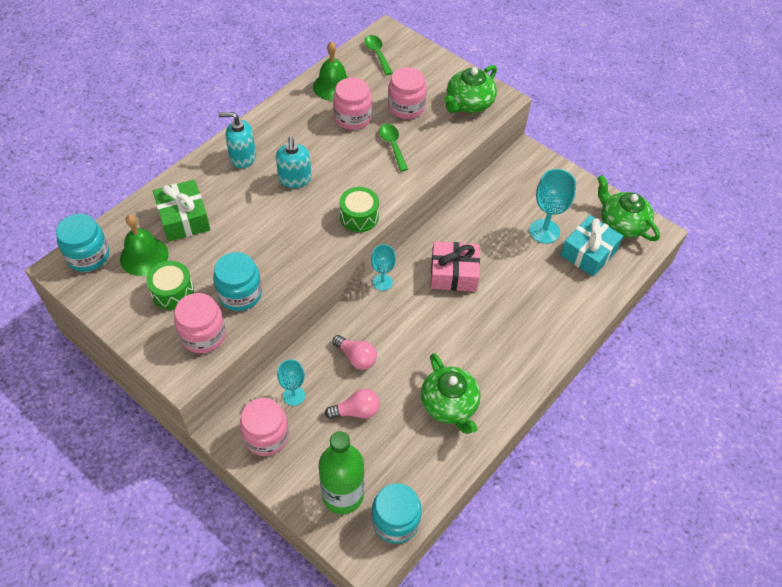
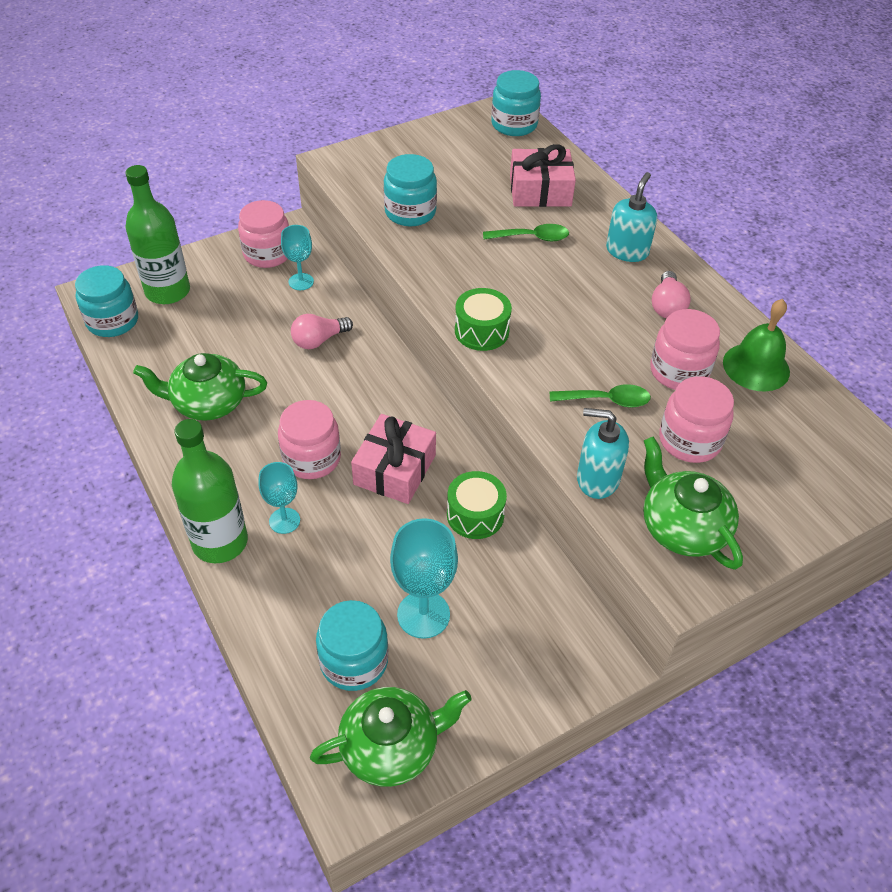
camera: 110 degrees right, 5 degrees down
(144, 256) = (496, 158): green bell -> none
(173, 292) = (437, 169): green drum -> green drum (475, 515)
(184, 218) = (540, 191): green gift -> pink gift
(203, 335) = (371, 180): pink jar -> pink jar (311, 458)
(295, 179) = (572, 288): turquoise soap dispenser -> turquoise soap dispenser (597, 479)
(356, 411) = (252, 323): pink light bulb -> pink light bulb (667, 306)
(377, 54) = (832, 440): green spoon -> green spoon (532, 237)
(382, 282) = (415, 392): turquoise goblet -> turquoise goblet (284, 521)
(554, 346) = (220, 542): none -> green bottle
(588, 253) = (354, 661): turquoise gift -> turquoise jar

